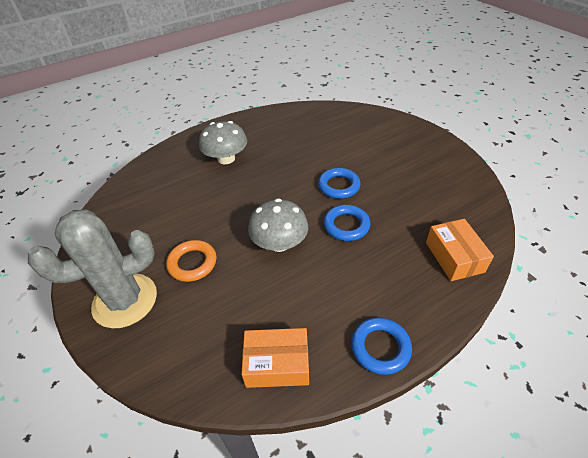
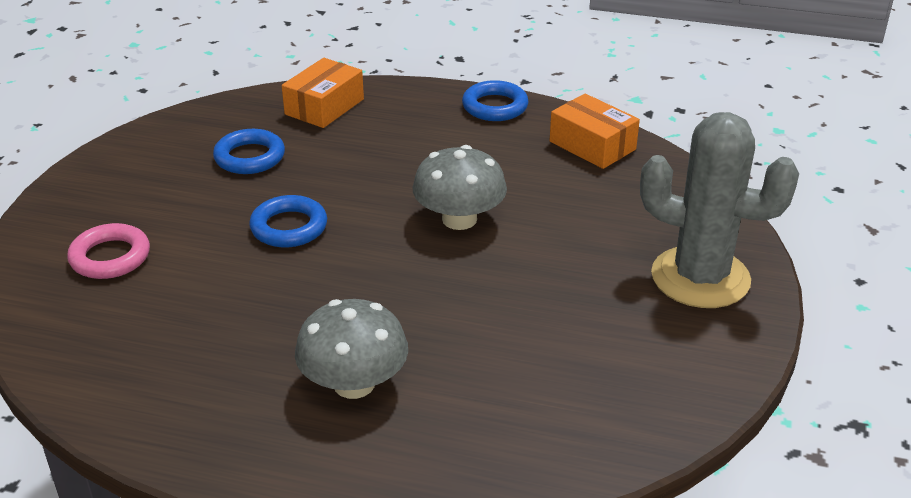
camera: 135 degrees left, 10 degrees down
(192, 263) = (584, 265): orange ring -> none
(346, 225) = (363, 187): blue ring -> blue ring (249, 157)
(370, 135) = (110, 257): none -> pink ring

